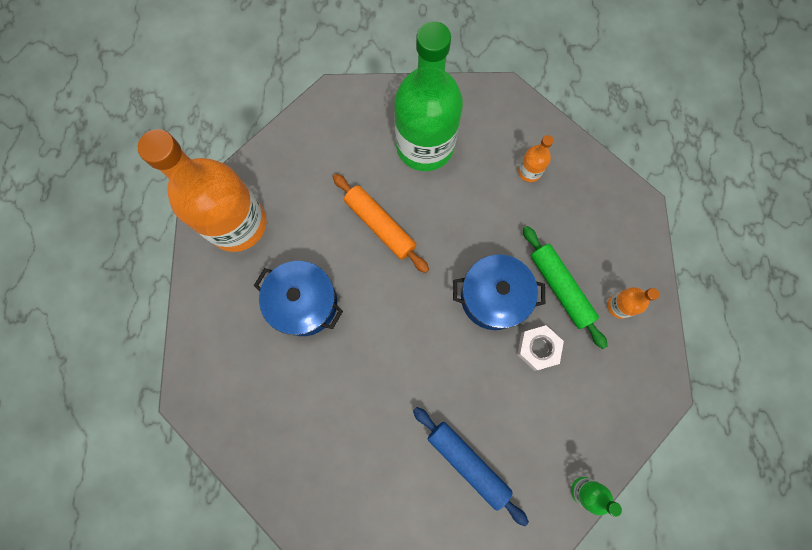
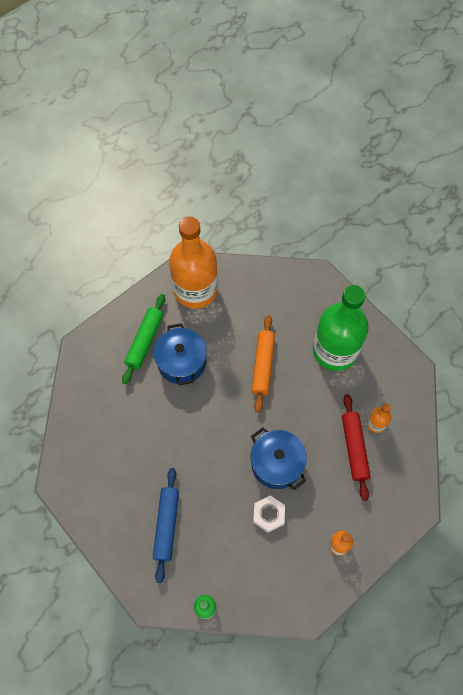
camera: 50 degrees right, 10 degrees down
(537, 212) = (354, 448): none -> red rolling pin
(560, 287) = (318, 499): green rolling pin -> green rolling pin (145, 341)

